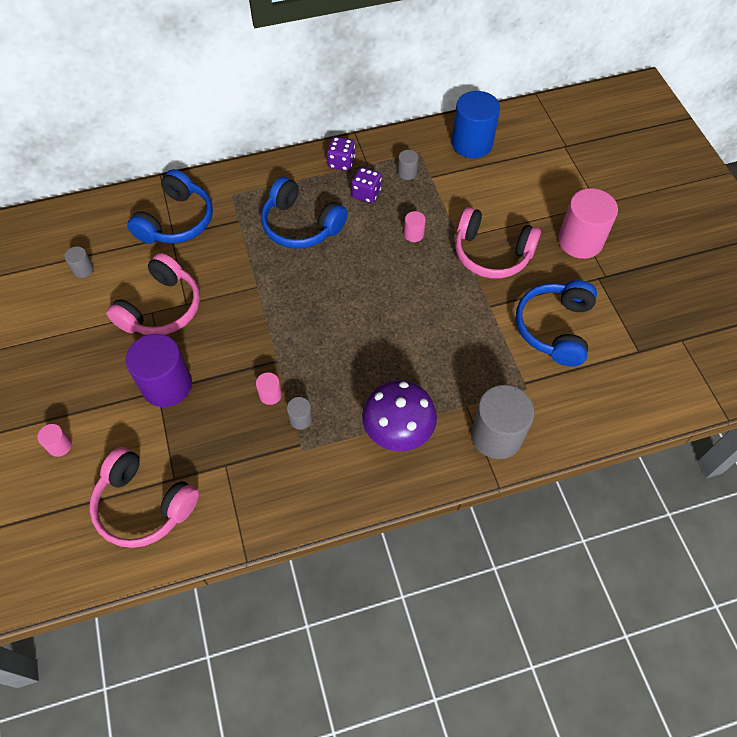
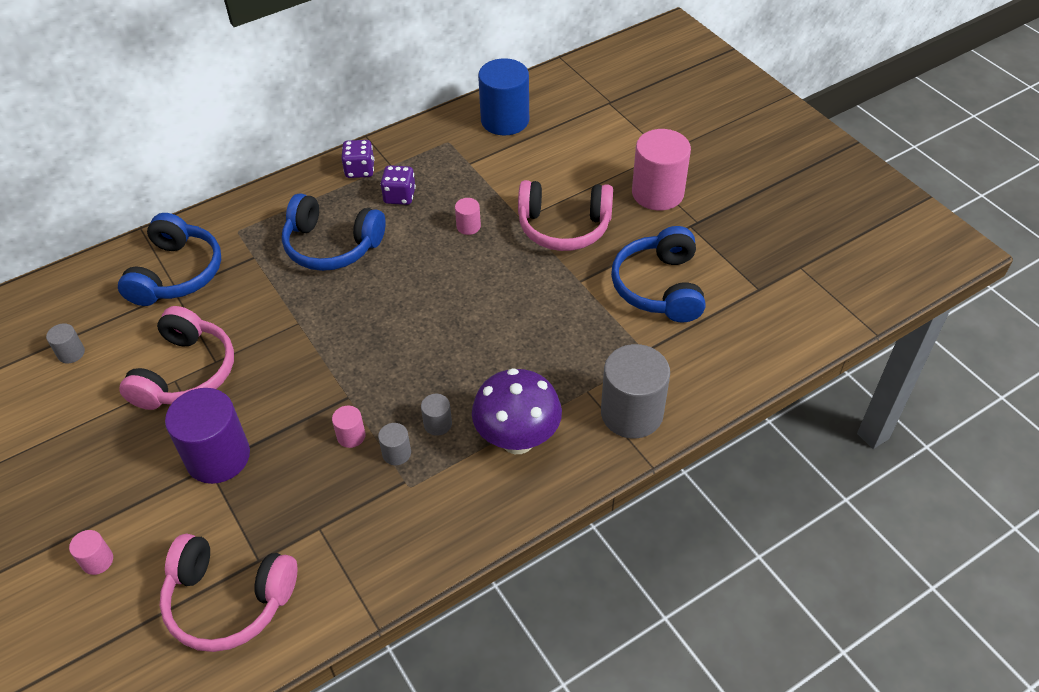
camera: 15 degrees left, 10 degrees down
(407, 173) = (440, 165): grey cylinder -> grey cylinder (437, 424)

